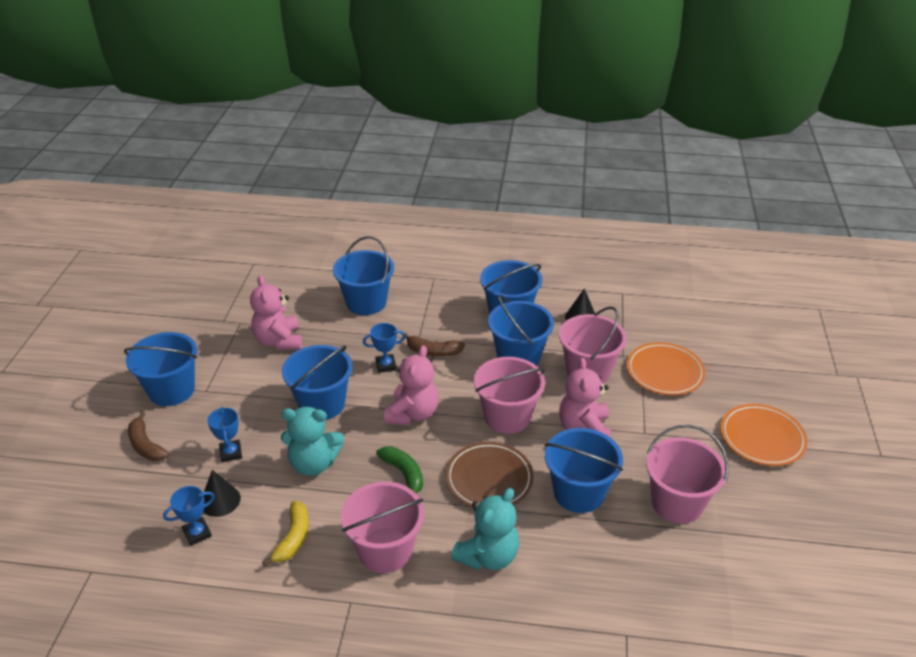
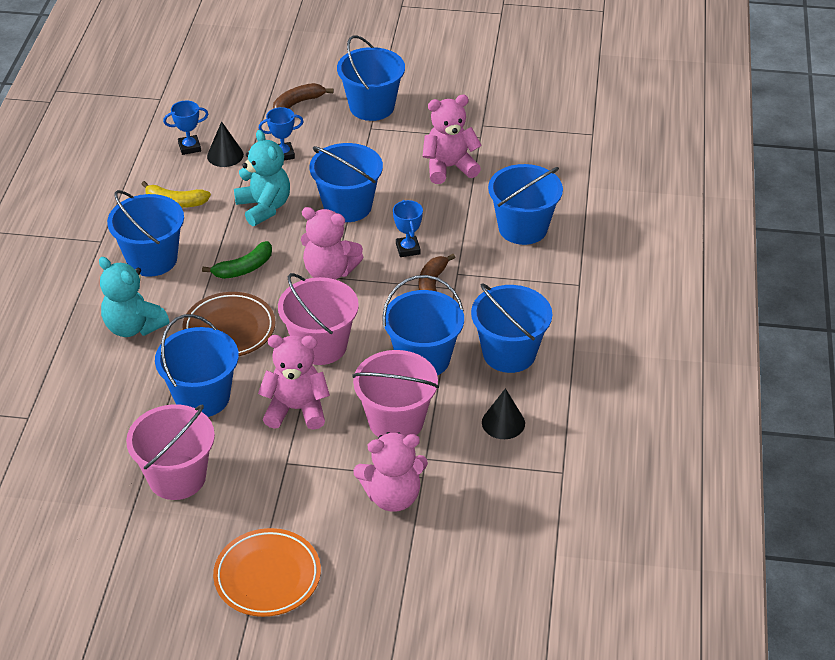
camera: 90 degrees right, 5 degrees up
(197, 533) = (189, 147): blue trophy -> blue trophy turned 75 degrees counterclockwise
(314, 463) = (264, 207): turquoise teddy bear -> turquoise teddy bear turned 150 degrees clockwise
(385, 550) = (152, 259): pink bucket -> blue bucket
(664, 372) = (392, 496): orange plate -> pink teddy bear

